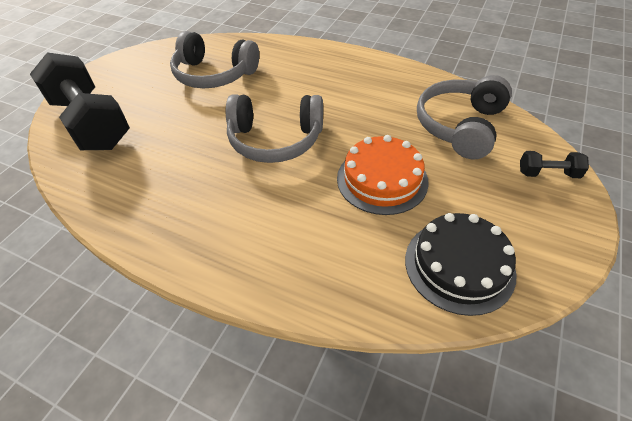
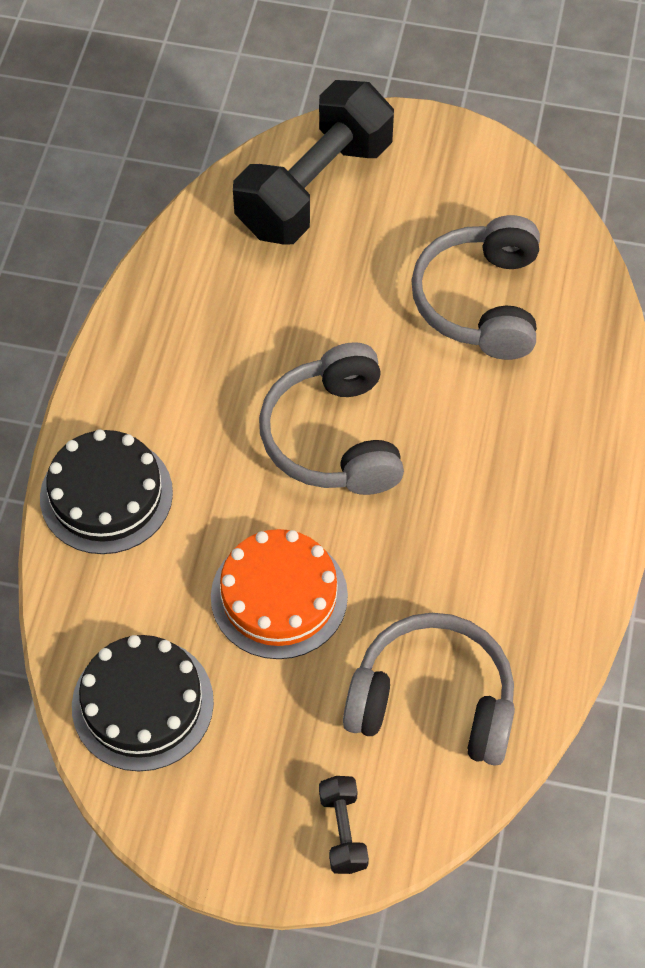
camera: 75 degrees right, 10 degrees up
(275, 265) = (106, 495): none -> black cake

